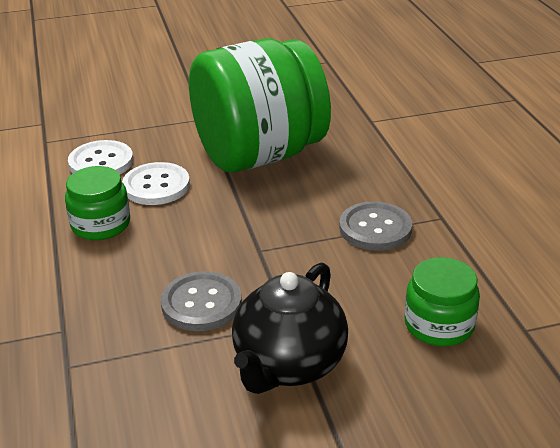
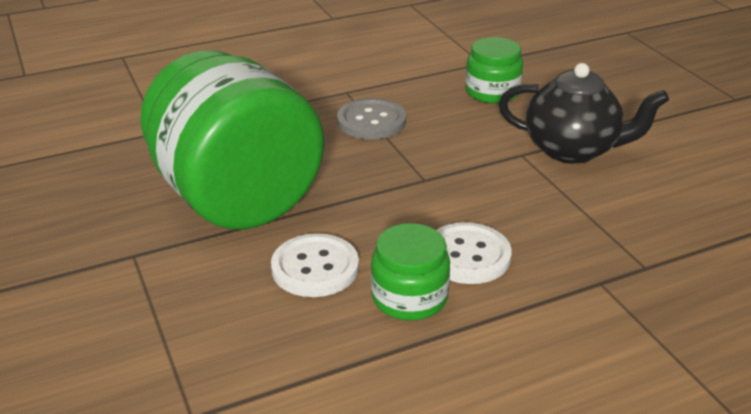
camera: 100 degrees left, 0 degrees up
(101, 162) = (258, 332): white button -> white button (467, 256)
(201, 303) = (519, 202): grey button -> none

